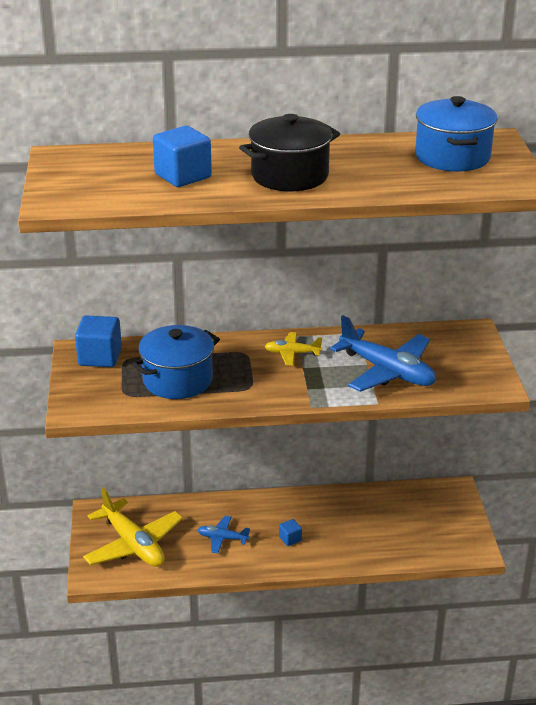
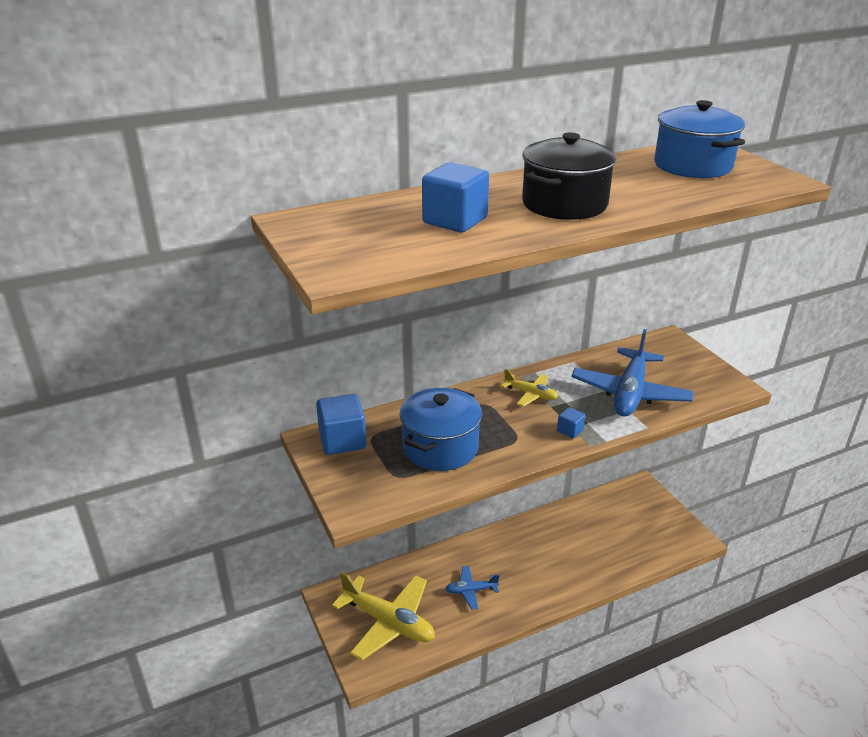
camera: 20 degrees left, 0 degrees up
(290, 539) = (533, 573): blue cube -> blue cube (570, 430)
(292, 353) = (530, 394): yellow plane -> yellow plane turned 135 degrees counterclockwise
(387, 371) = (630, 393): blue plane -> blue plane turned 90 degrees clockwise

